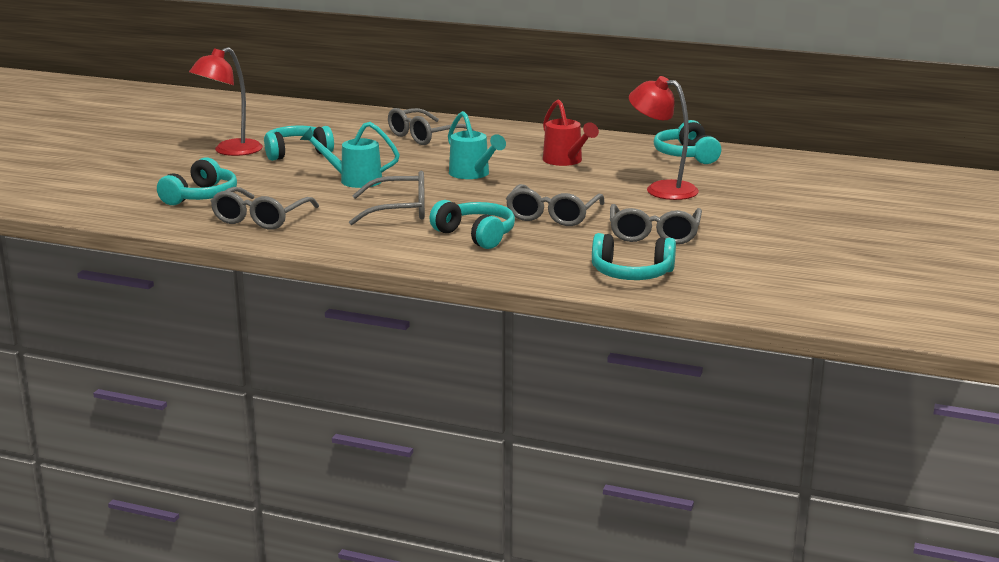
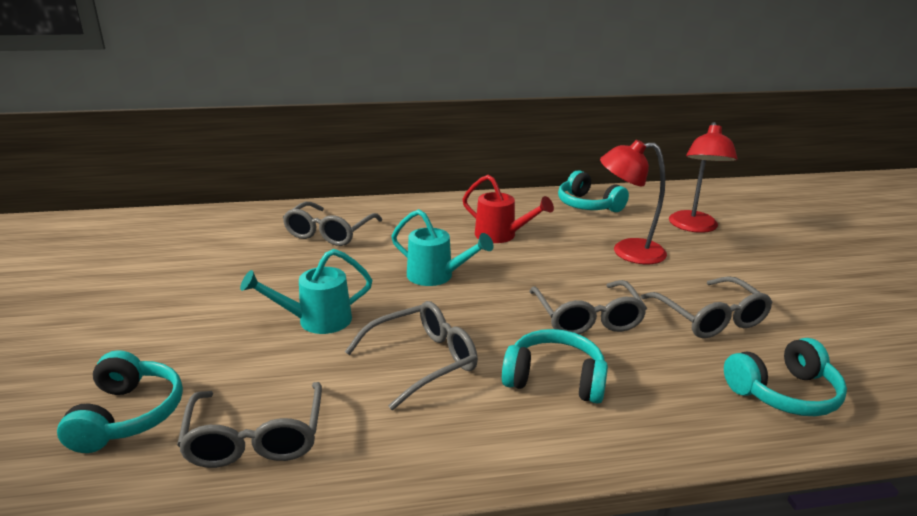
camera: 30 degrees left, 5 degrees up
(230, 151) = (111, 309): red lamp -> red lamp (693, 227)
(297, 153) = (204, 291): turquoise headphones -> none

